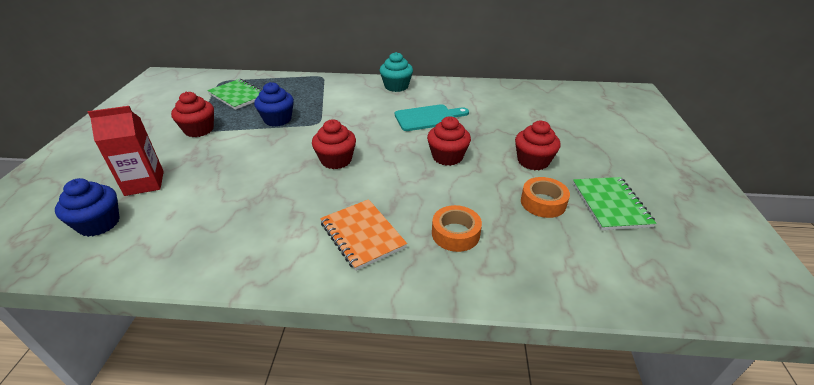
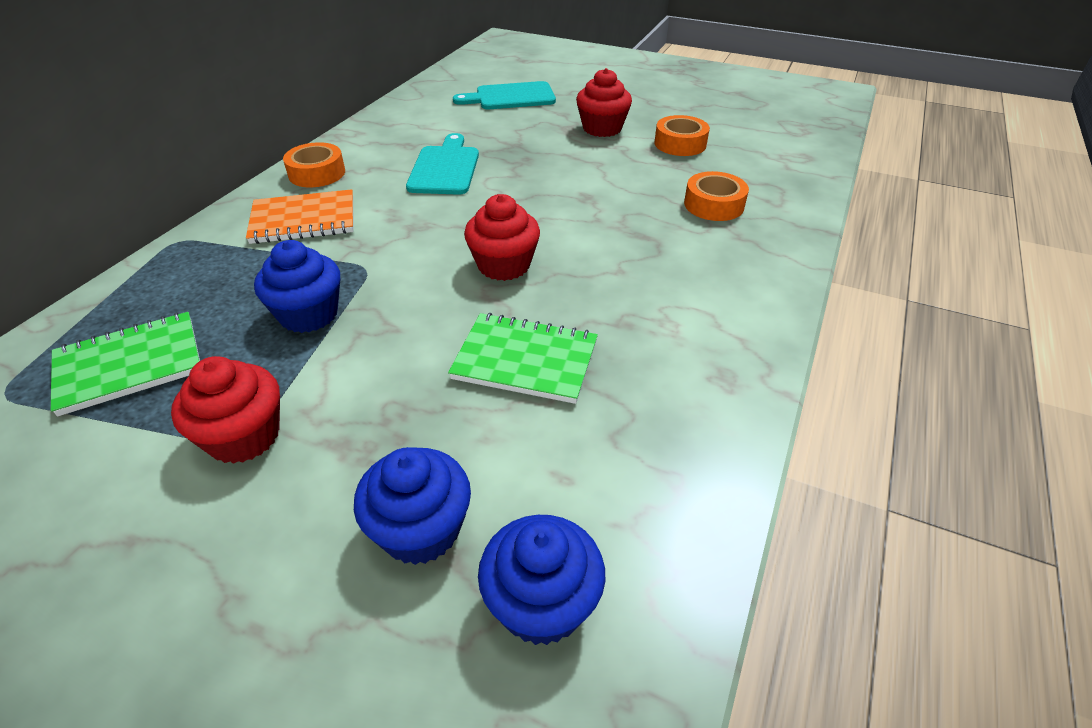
camera: 70 degrees left, 5 degrees up
(144, 183) = (420, 529): red carton -> blue cupcake
(362, 235) = (695, 269): orange notebook -> orange notebook (304, 220)
(396, 86) = (317, 173): turquoise cupcake -> orange tape
(447, 157) = (557, 176): red cupcake -> none
(543, 116) = (510, 97): none -> turquoise cutting board
(610, 205) = (698, 114): green notebook -> green notebook (525, 360)

